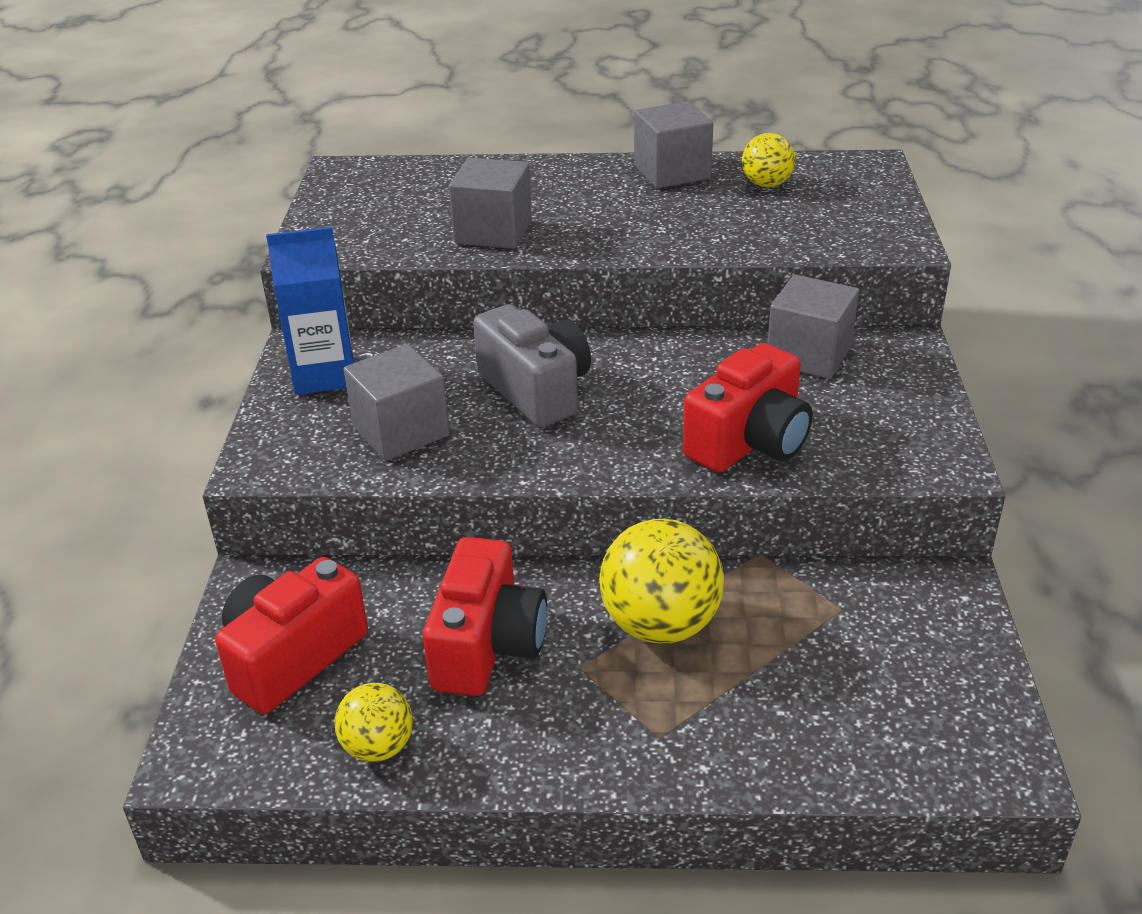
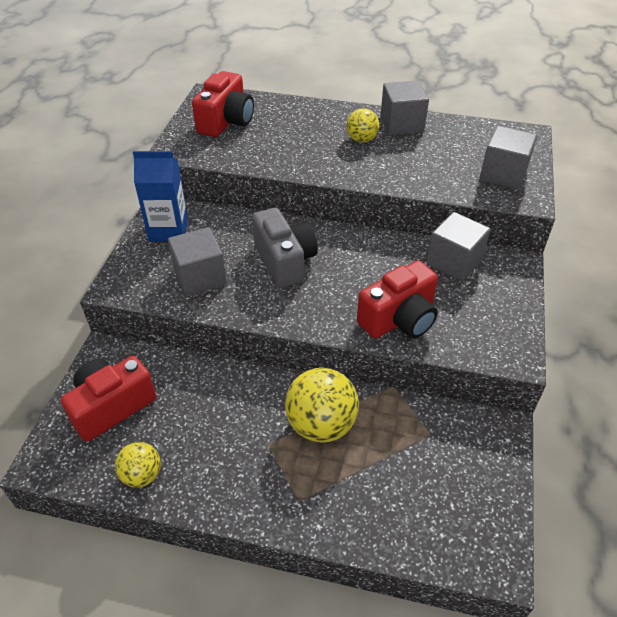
camera: 10 degrees right, 10 degrees up
(487, 645) = (219, 419): red camera -> red camera (226, 121)
(493, 232) = (282, 153): grey cube -> grey cube (503, 174)
(766, 184) = (457, 141): yellow ball -> yellow ball (361, 139)

